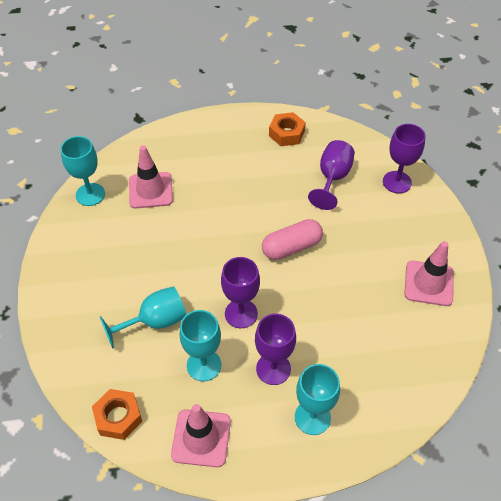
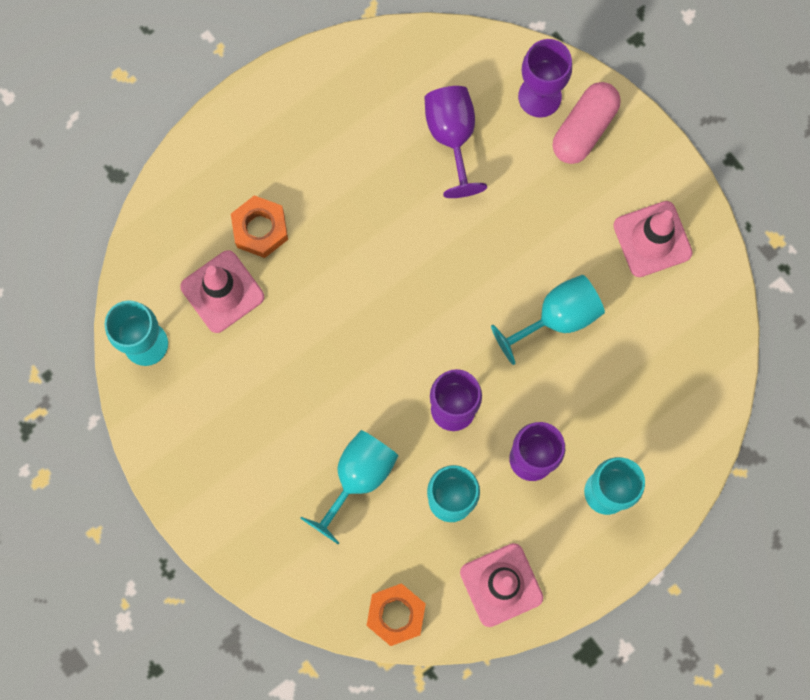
camera: 30 degrees left, 25 degrees up
(286, 133) = (347, 90): orange nut -> orange nut (260, 229)
(291, 247) = (459, 279): pink capsule -> pink capsule (584, 129)
(340, 296) = (557, 317): none -> turquoise goblet

